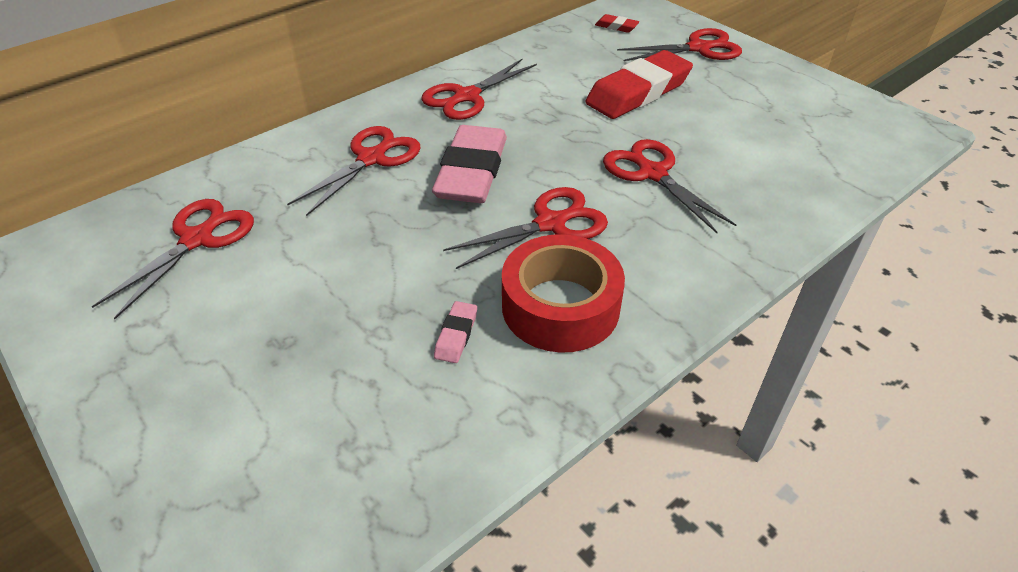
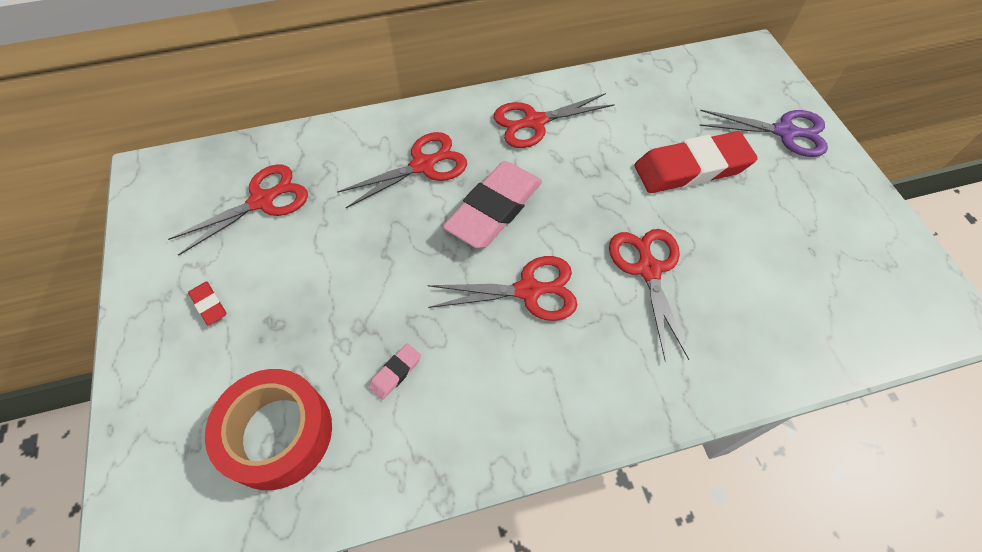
camera: 25 degrees right, 15 degrees up
(560, 306) = (489, 380): red tape -> red tape (278, 433)
(616, 27) = (718, 79): red eraser -> red eraser (209, 305)
(698, 48) = (784, 132): red scissors -> purple scissors

